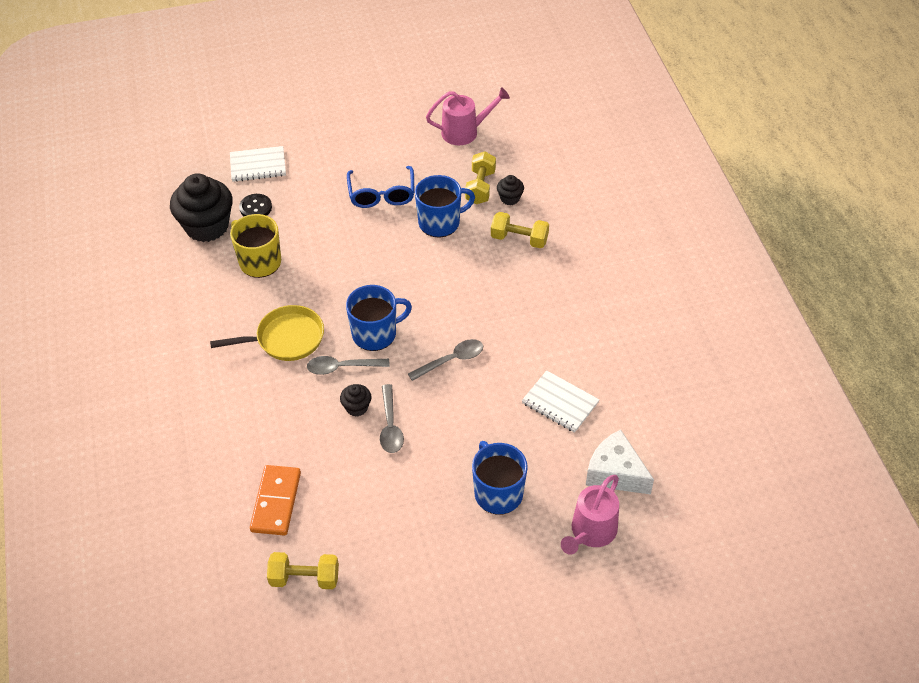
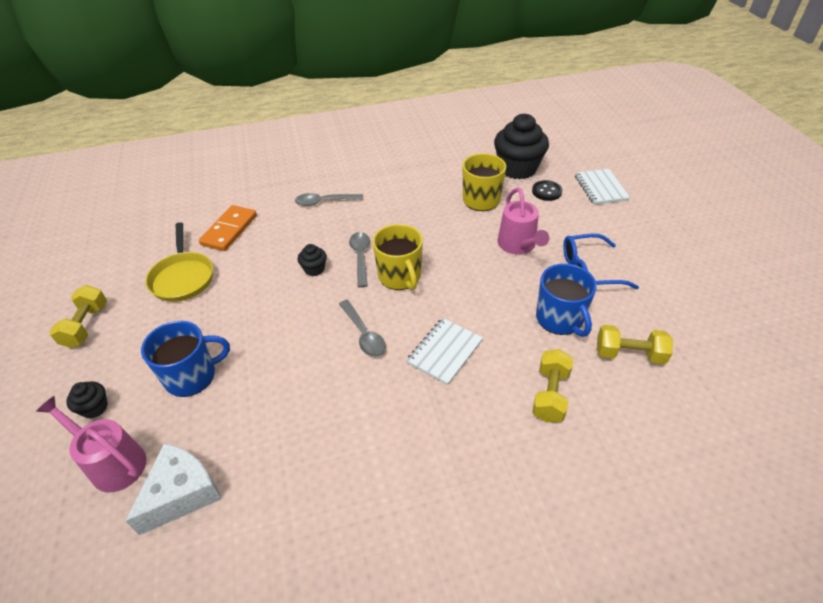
camera: 90 degrees right, 5 degrees down
(276, 502) = (229, 230): orange domino -> orange domino turned 75 degrees counterclockwise
(286, 339) = (395, 221): yellow pan -> yellow pan (183, 277)
(304, 578) = (153, 251): yellow dumbbell -> yellow dumbbell (86, 326)
(375, 333) = (400, 276): blue mug -> yellow mug
(390, 426) = (290, 292): grey spoon -> grey spoon (324, 202)
(465, 132) = (721, 337): pink watering can -> pink watering can (518, 246)
(510, 198) = (619, 384): black cupcake -> black cupcake (95, 408)
(560, 403) = (294, 435): white notebook -> white notebook (444, 352)

